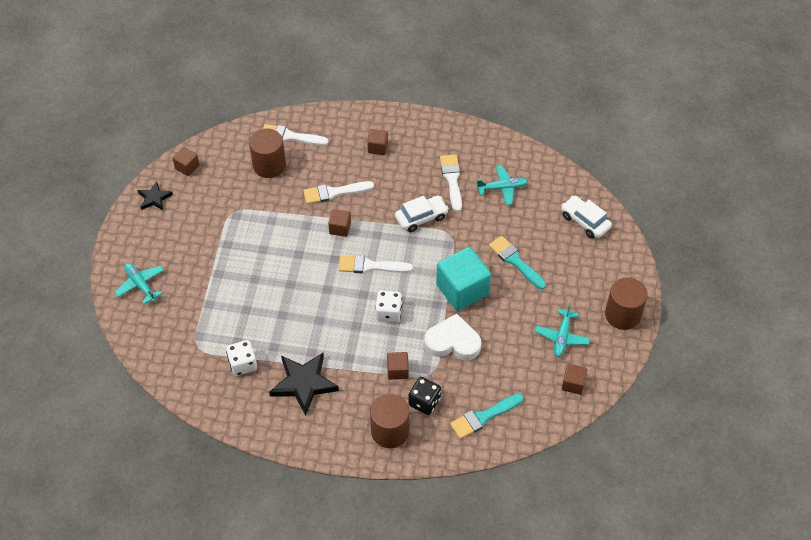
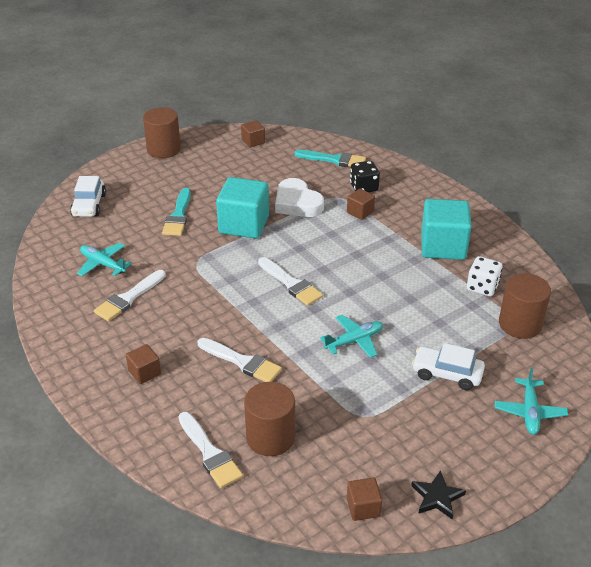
camera: 135 degrees left, 15 degrees down
(304, 383) = (443, 246): black star -> turquoise cube
(340, 228) = (278, 328): brown cube -> none
(388, 313) = (320, 246): white dice -> none
(390, 431) = (408, 188): brown cylinder -> brown cylinder (520, 324)
(421, 217) = (198, 289): white car -> white car (447, 374)
(562, 337) = (221, 163): turquoise plane -> turquoise plane (354, 341)

